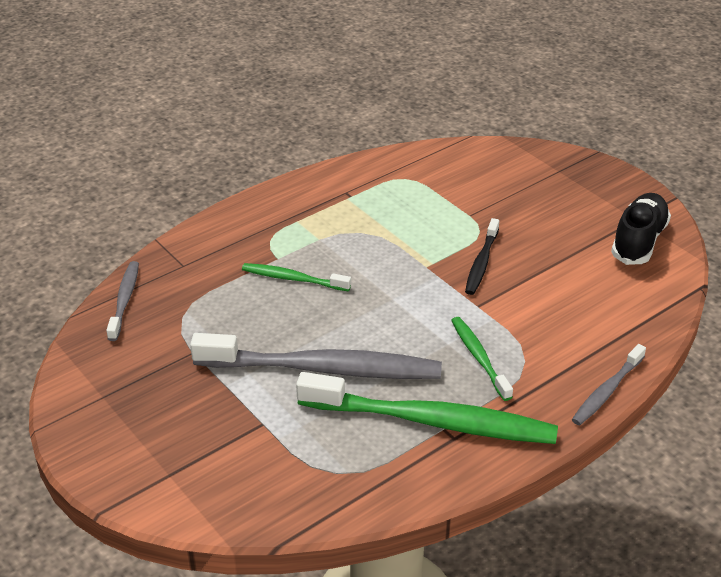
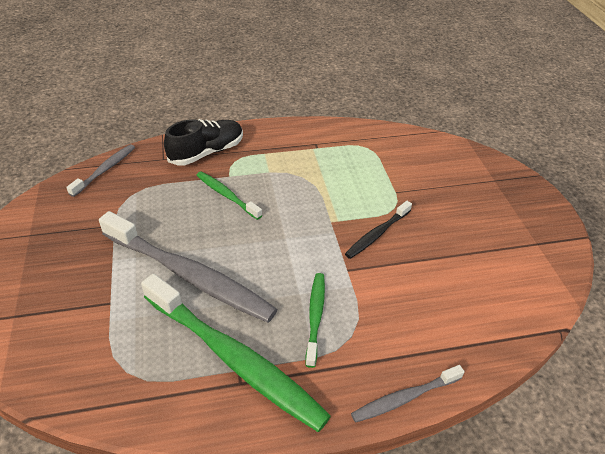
camera: 25 degrees right, 5 degrees up
(638, 241) = (527, 264): black shoe -> black shoe (207, 152)

